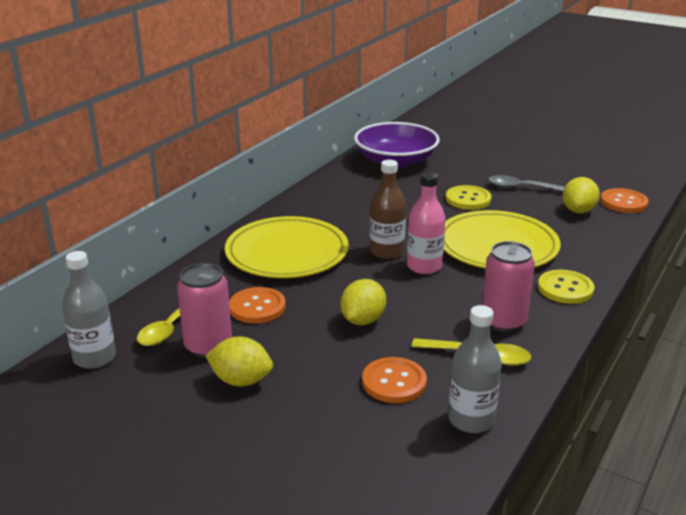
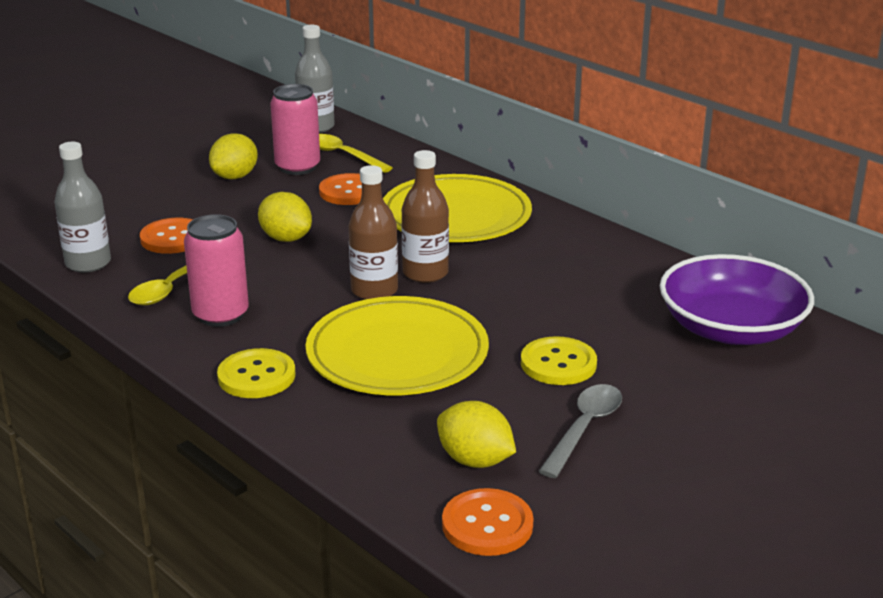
camera: 105 degrees right, 0 degrees up
(424, 266) = (374, 291): pink bottle -> brown bottle

